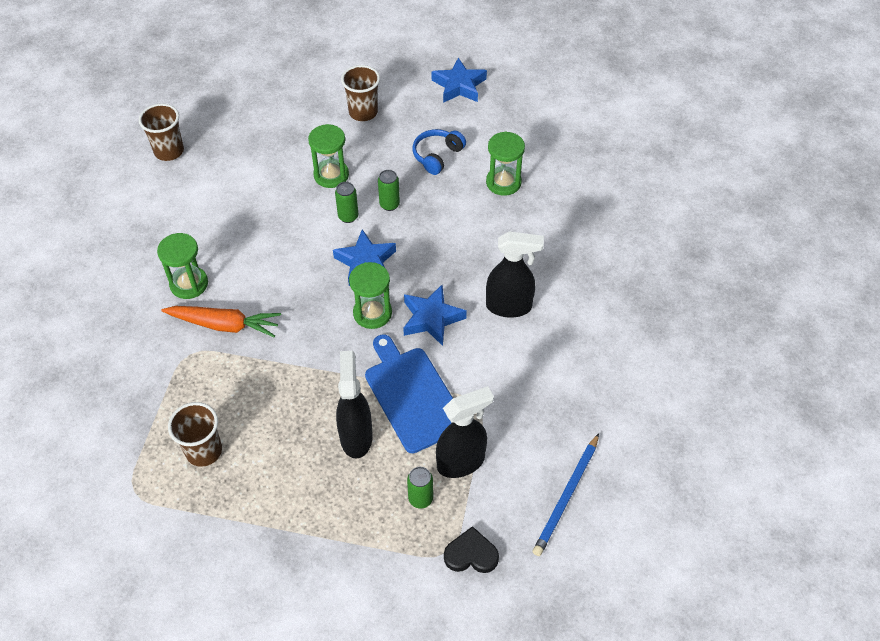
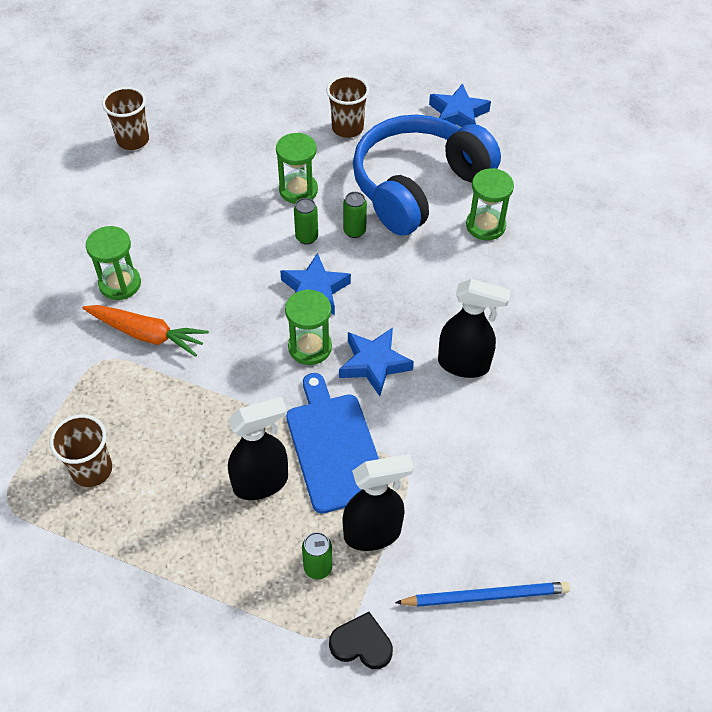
camera: 10 degrees right, 0 degrees up
(356, 436) = (261, 483): black spray bottle -> black spray bottle turned 60 degrees clockwise
(437, 156) = (418, 186): blue headphones -> blue headphones, size x2.40
(566, 496) = (486, 596): blue pencil -> blue pencil turned 135 degrees counterclockwise

